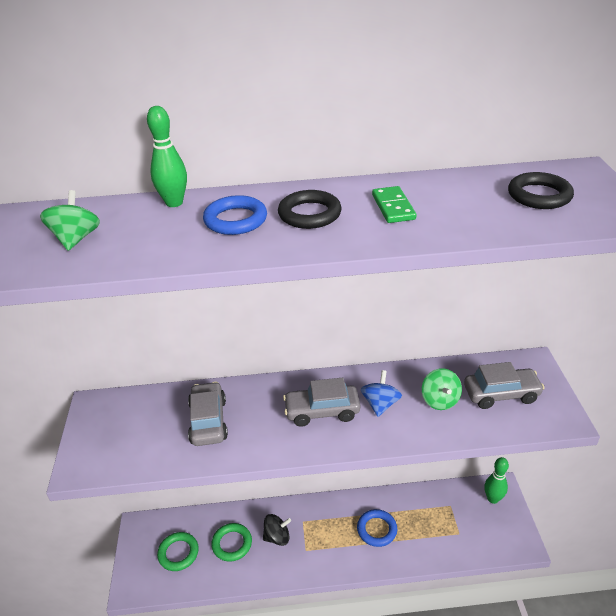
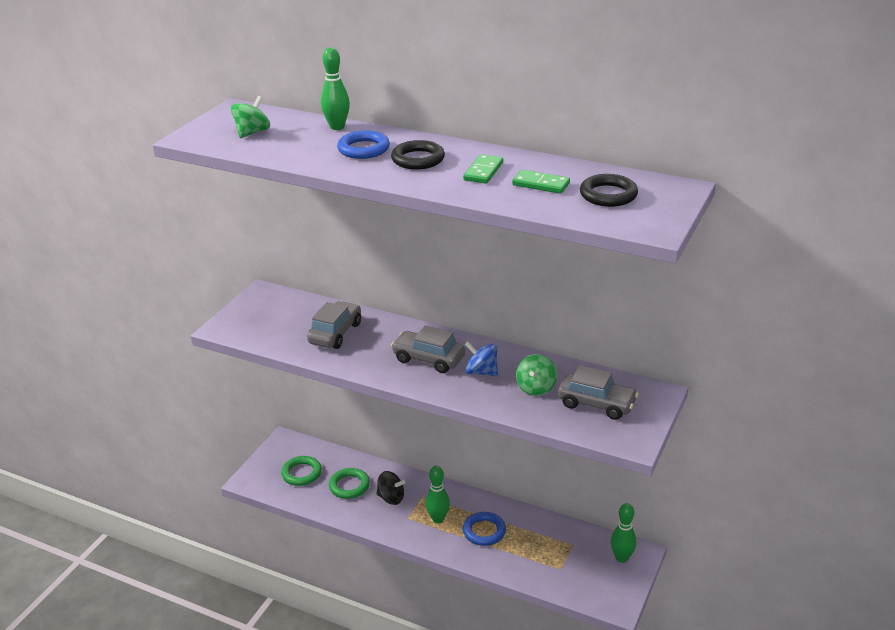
camera: 30 degrees right, 5 degrees down
(331, 537) = (438, 519): none -> green bowling pin
(380, 404) = (481, 372): blue spinning top -> blue spinning top turned 105 degrees counterclockwise
(465, 204) = (541, 184): none -> green domino

